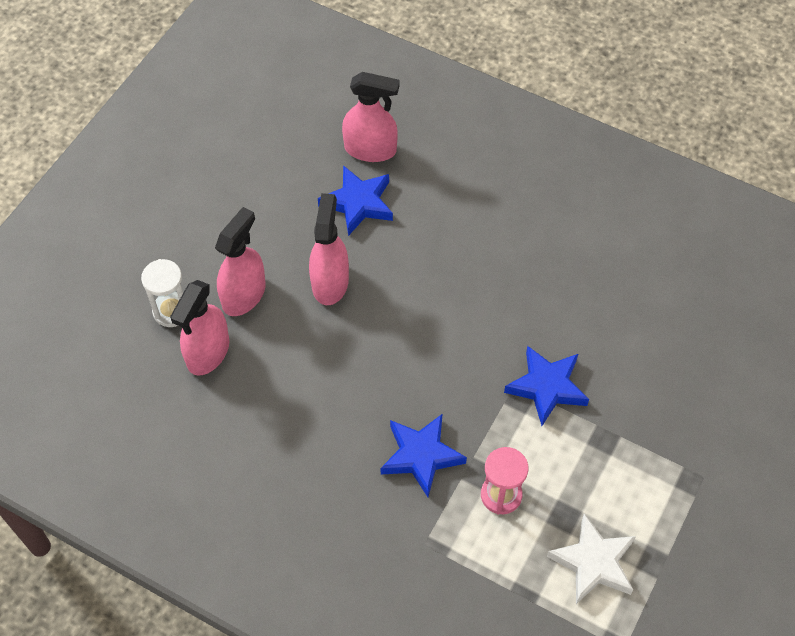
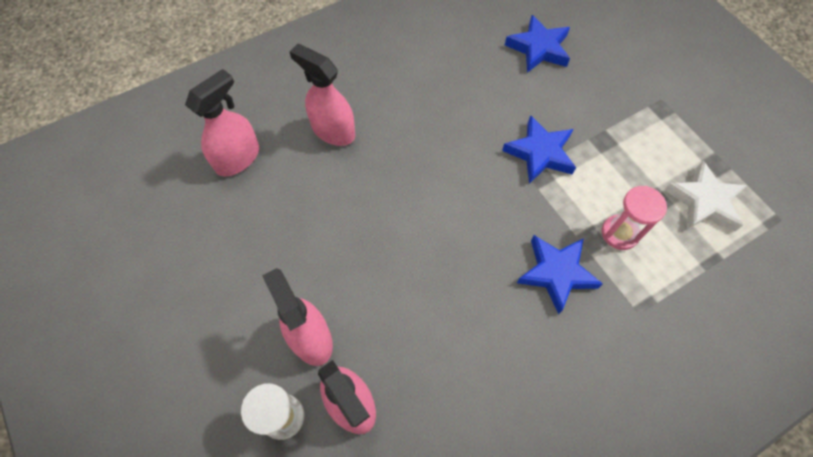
camera: 60 degrees left, 5 degrees up
(330, 282) = (347, 257): pink spray bottle -> pink spray bottle (333, 130)
(358, 203) = (283, 194): blue star -> blue star (538, 48)

